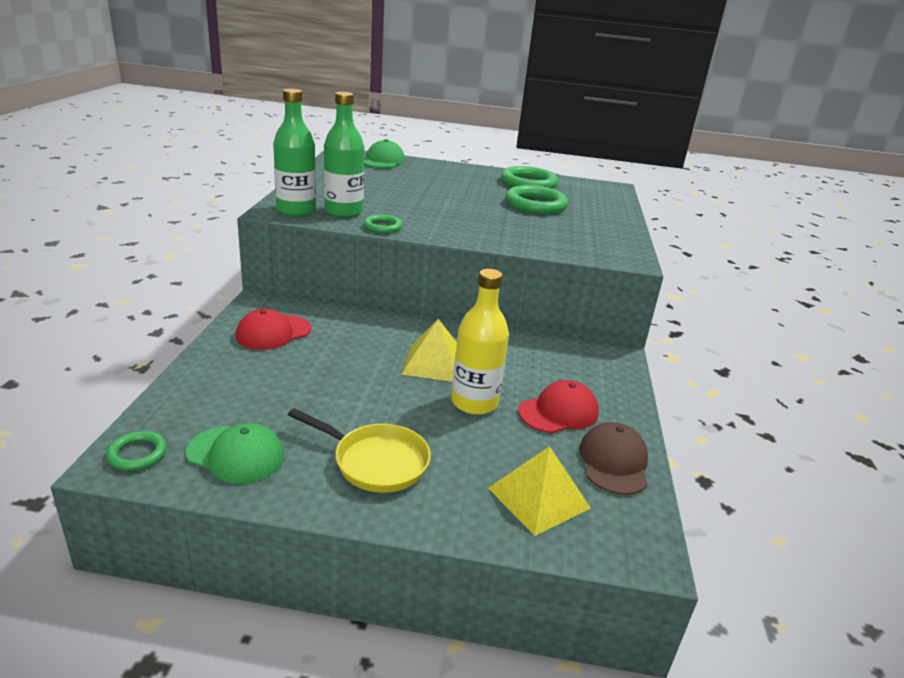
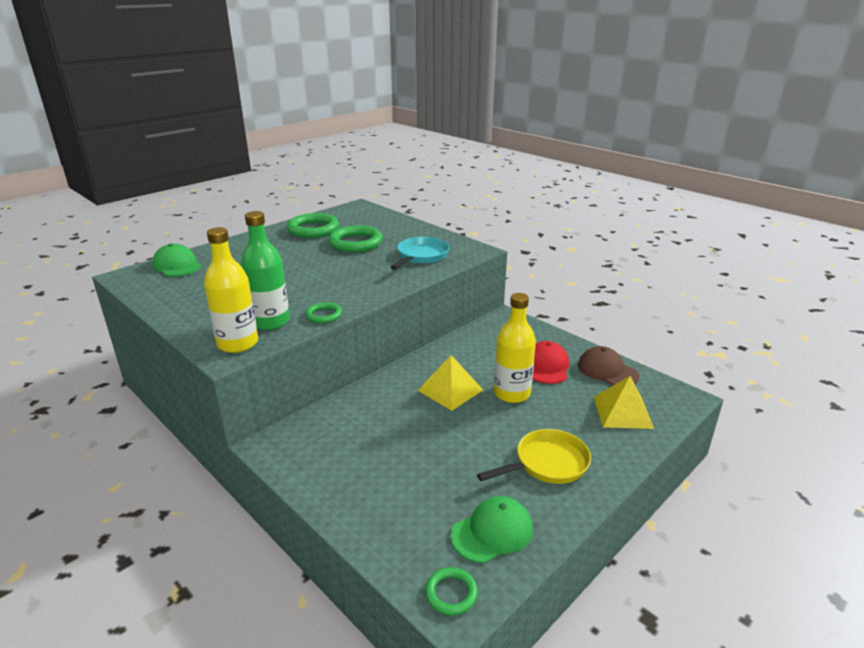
camera: 50 degrees left, 0 degrees up
(273, 332) = (329, 453): red cap -> none
(296, 210) = (237, 343): green bottle -> yellow bottle
(563, 237) = (421, 256): none -> turquoise pan

